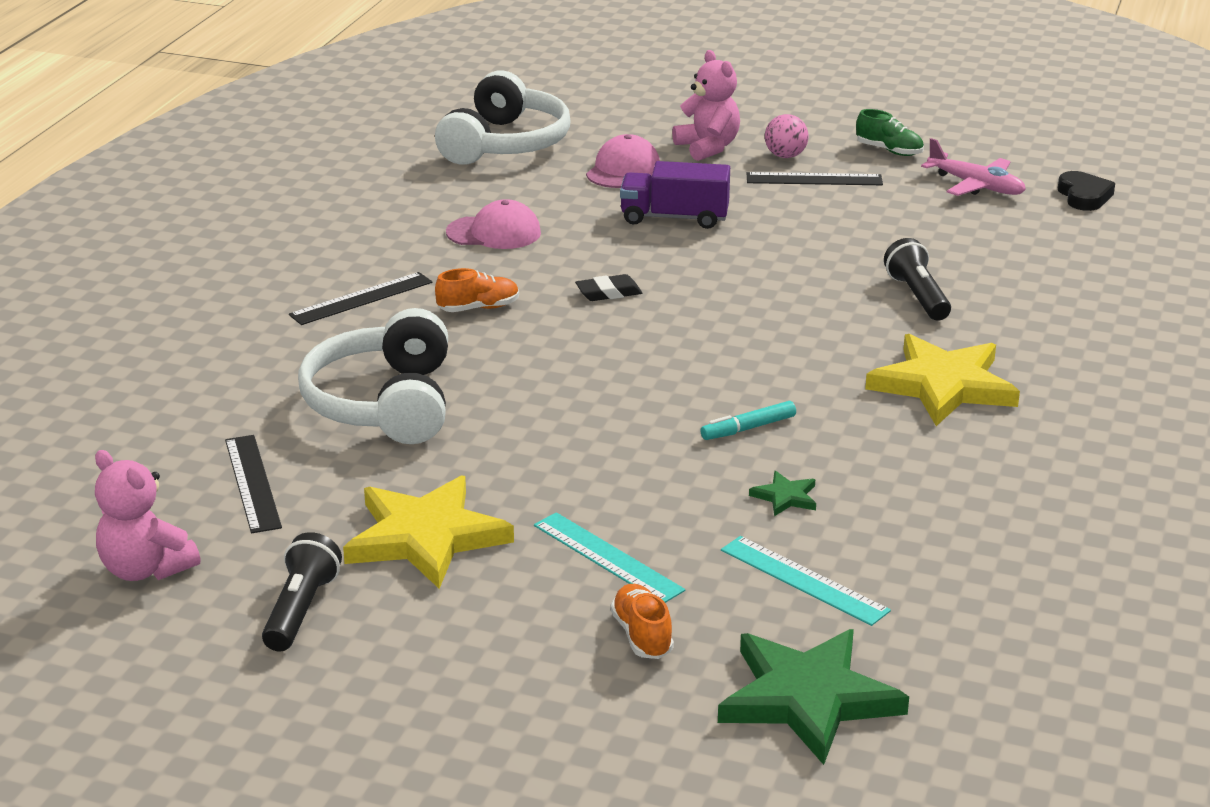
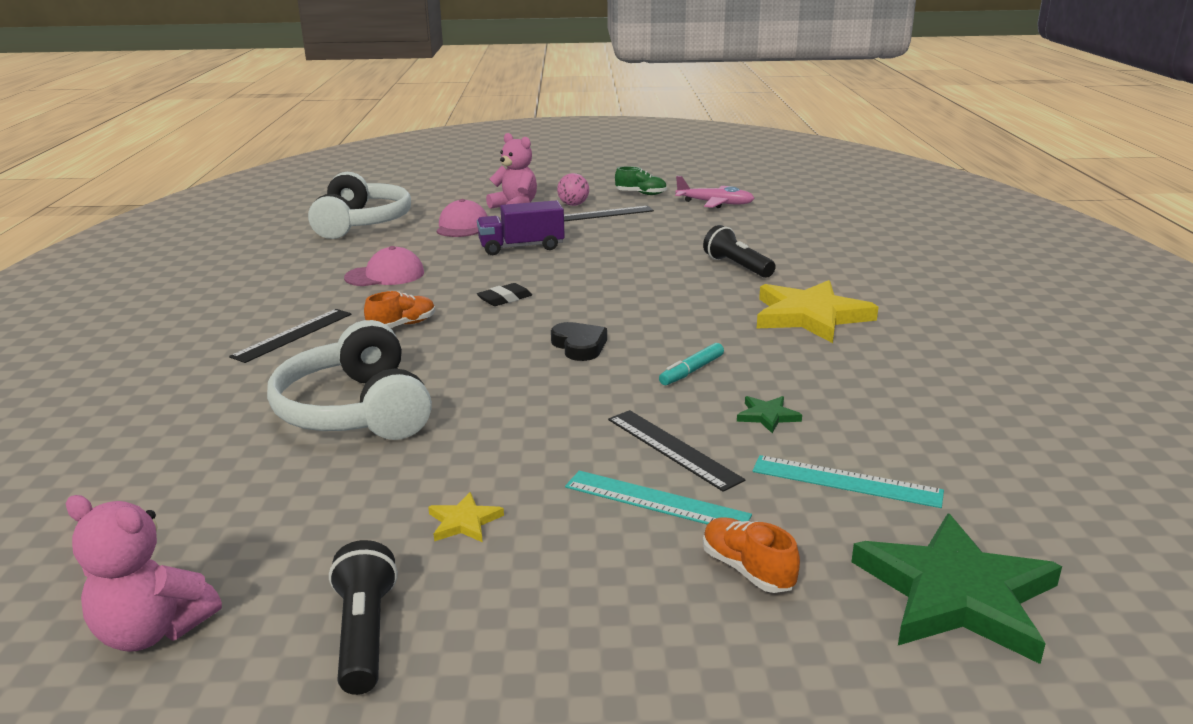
camera: 20 degrees left, 5 degrees down
(253, 483) = (251, 508): black ruler -> black ruler (673, 448)
(426, 537) = (464, 522): yellow star -> yellow star, size x0.43
(1084, 196) = (788, 200): black heart -> black heart (579, 346)

